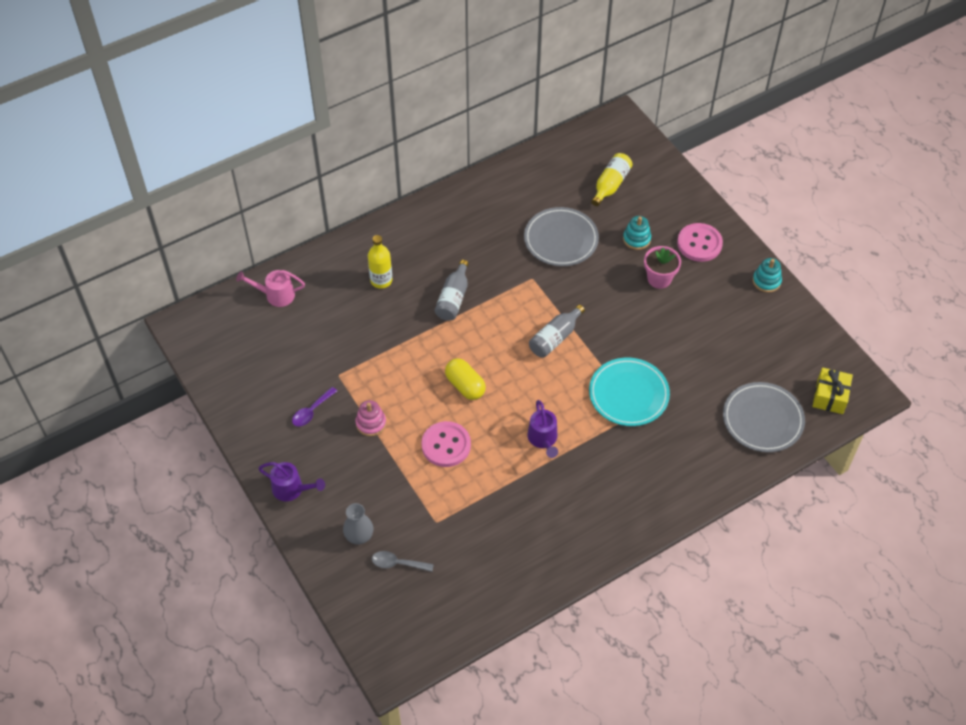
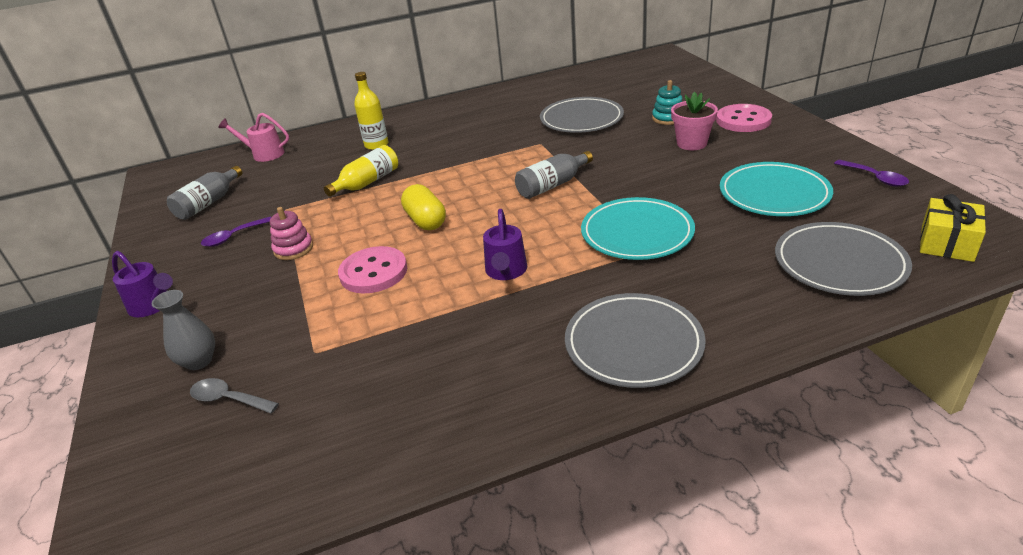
camera: 15 degrees right, 20 degrees down
(453, 298) = (446, 156): grey bottle -> grey bottle (208, 203)
(610, 185) = (645, 87): yellow bottle -> yellow bottle (367, 182)
(639, 499) = (633, 344): none -> grey plate
(723, 345) = (774, 194): none -> turquoise plate
(766, 281) = (831, 145): turquoise stacking toy -> none
(794, 324) = (875, 178): none -> purple spoon

